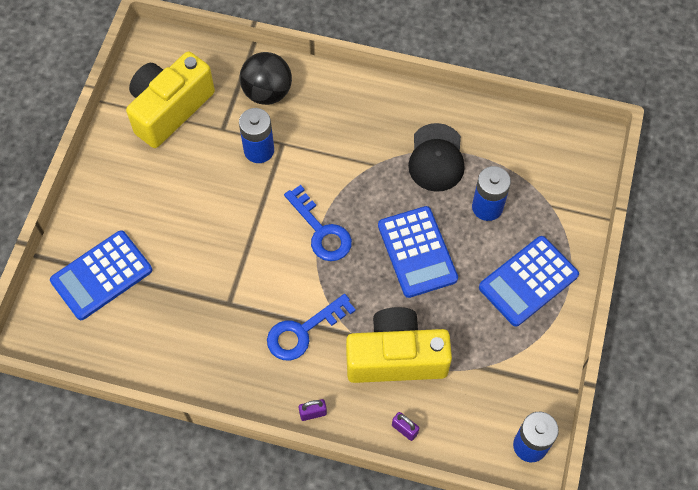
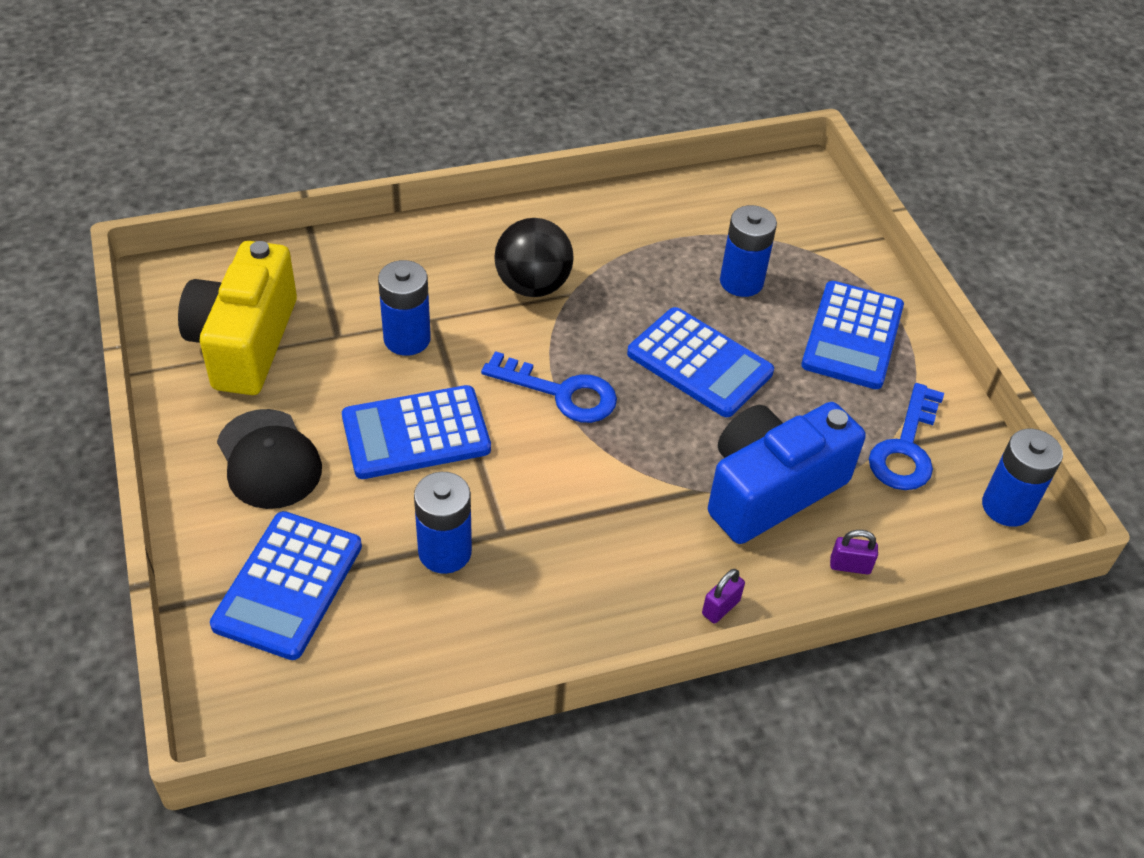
camera: 35 degrees left, 15 degrees down
(191, 298) = (445, 552): none -> blue battery
(223, 216) = (416, 433): none -> blue calculator
(267, 92) = (369, 272): black ball -> black ball (533, 286)
(303, 331) = (630, 517): blue key -> blue key (906, 448)
(396, 357) = (771, 489): yellow camera -> blue camera
(436, 158) = (640, 257): black cap -> black cap (269, 459)

